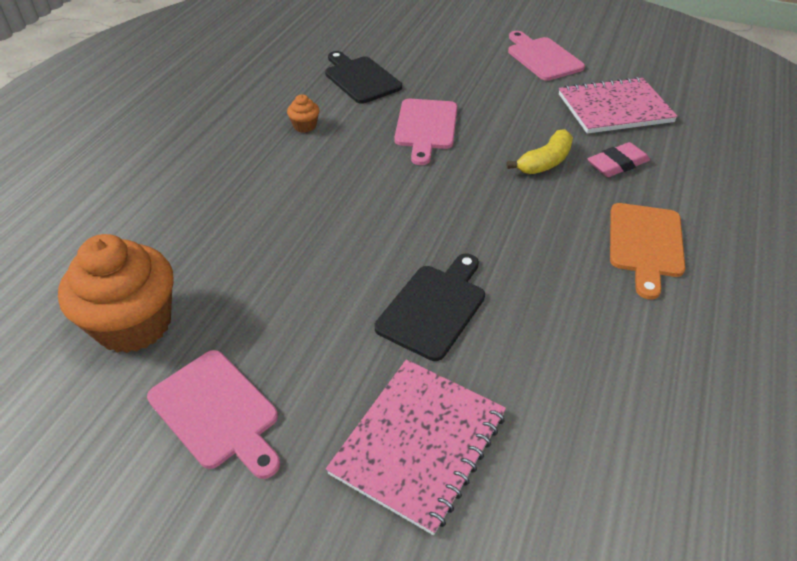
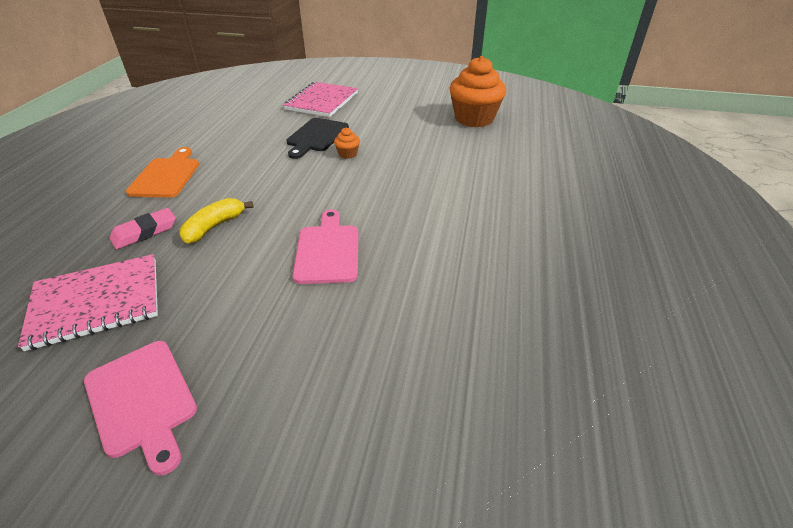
camera: 170 degrees right, 5 degrees down
(217, 412) = (411, 101): pink cutting board -> none
(305, 126) = (452, 238): orange cupcake -> orange cupcake (348, 154)
(360, 78) = (419, 313): black cutting board -> none

